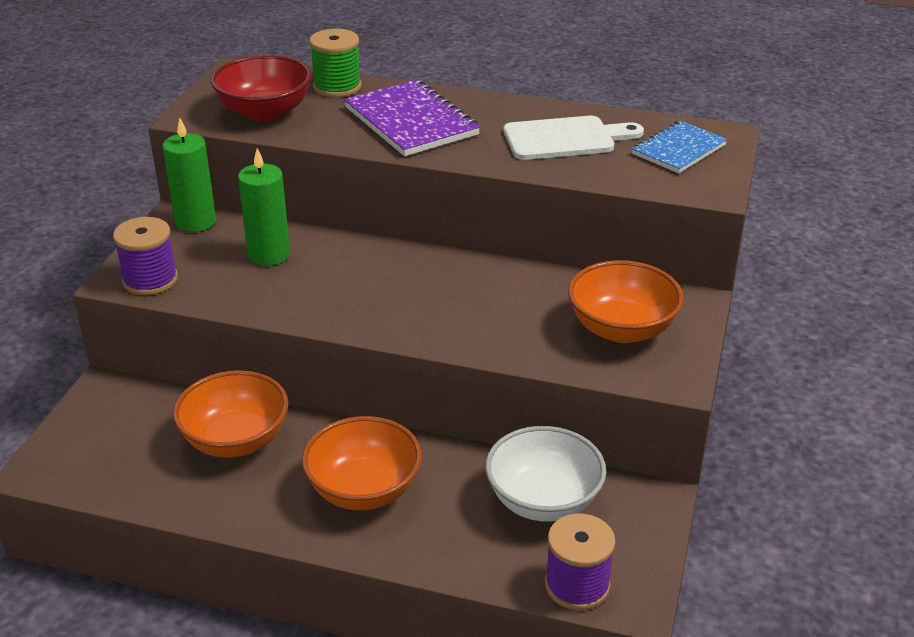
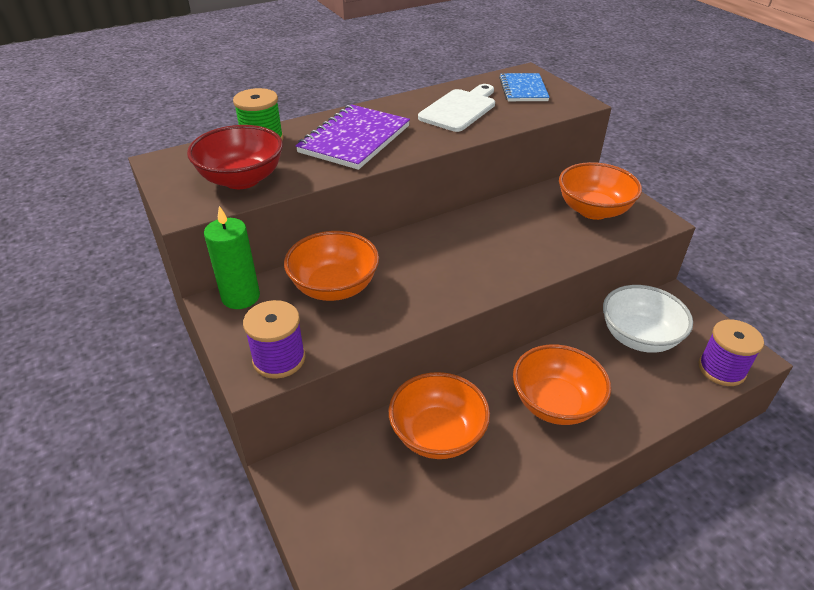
camera: 45 degrees left, 5 degrees up
(269, 254) = (334, 287): green candle -> orange bowl
(411, 121) = (354, 139): purple notebook -> purple notebook turned 75 degrees counterclockwise

